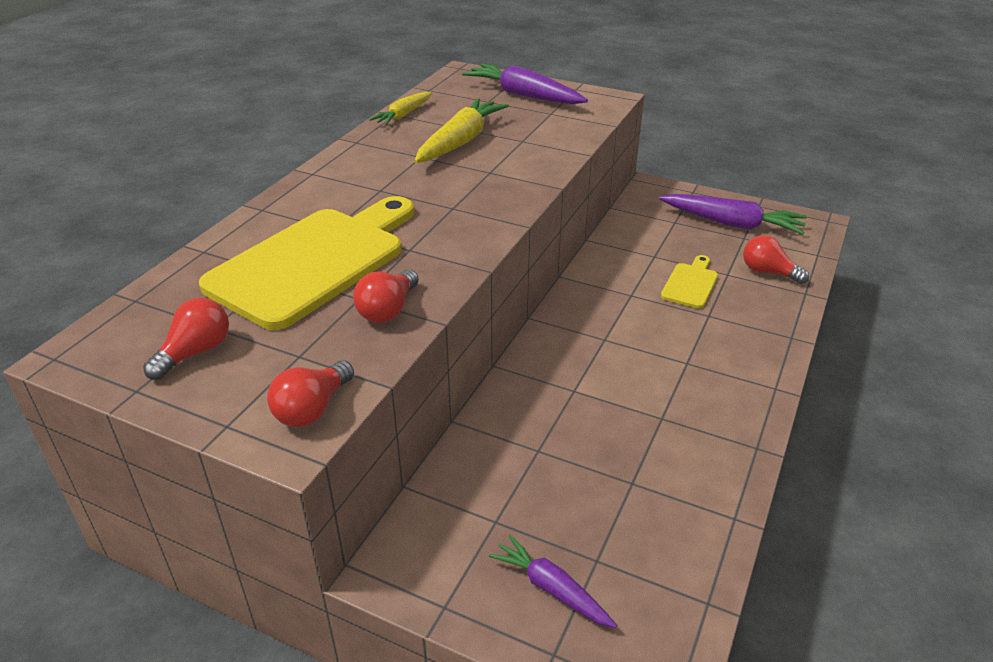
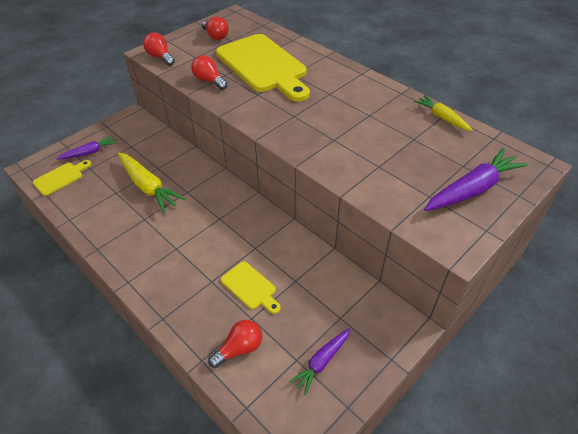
camera: 110 degrees right, 10 degrees up
(460, 142) = (386, 135): yellow carrot -> yellow carrot (148, 186)
(652, 598) = (60, 178): none -> yellow cutting board
(731, 224) = (322, 362): purple carrot -> purple carrot, size x0.60

